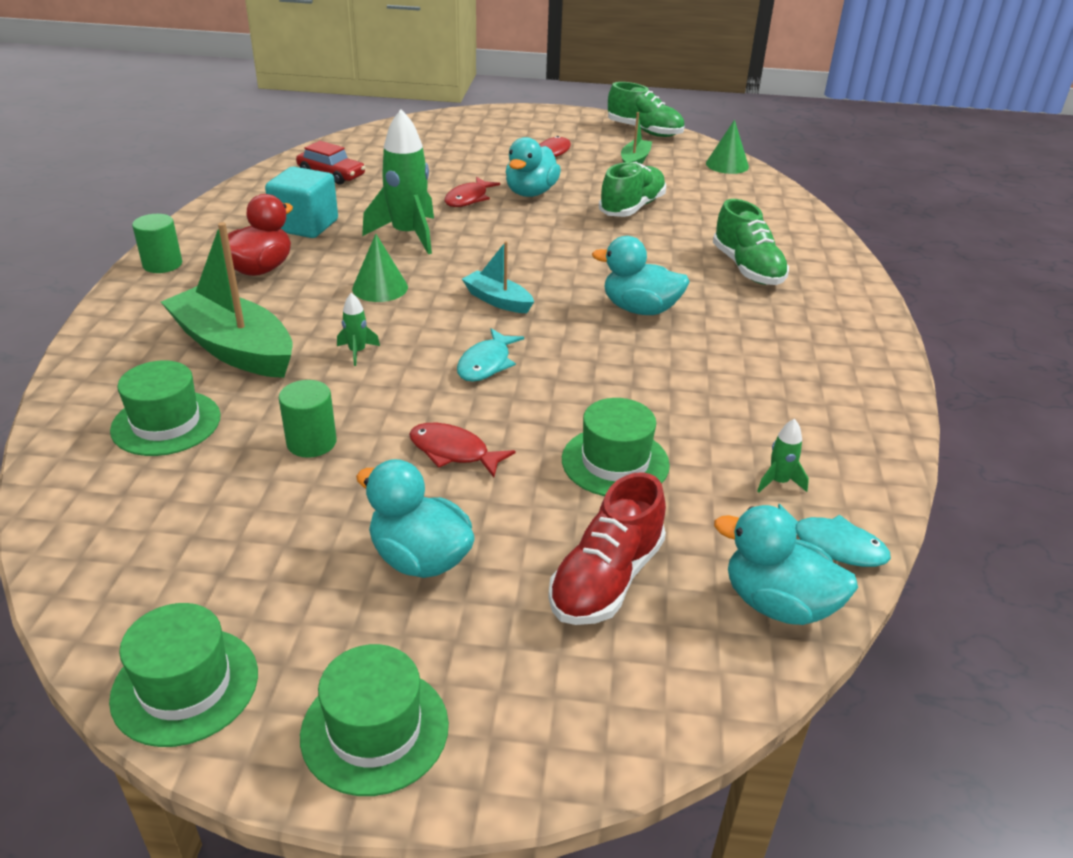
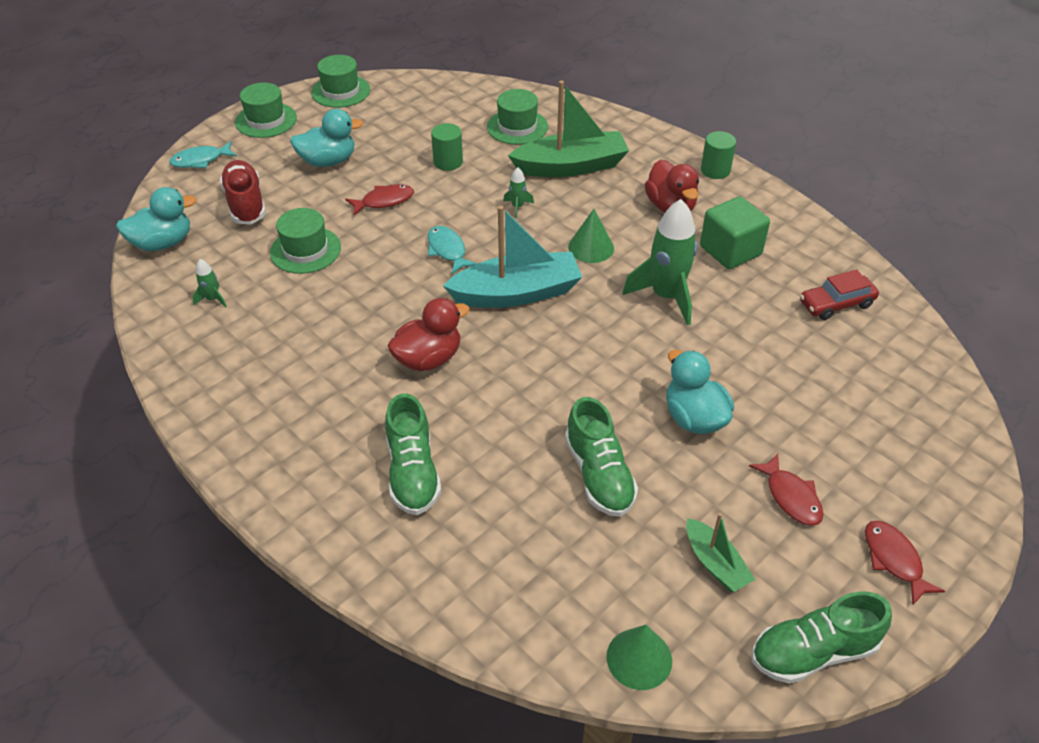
camera: 130 degrees right, 10 degrees up
(305, 225) = (730, 251): turquoise cube -> green cube
(468, 199) = (713, 367): red fish -> red fish (894, 560)
(498, 300) = (516, 293): turquoise boat -> turquoise boat, size x1.90
(640, 309) = (428, 359): turquoise duck -> red duck
(747, 268) = (413, 472): green shoe -> green shoe turned 120 degrees counterclockwise
(832, 545) = (158, 285): turquoise fish -> turquoise fish (200, 160)

